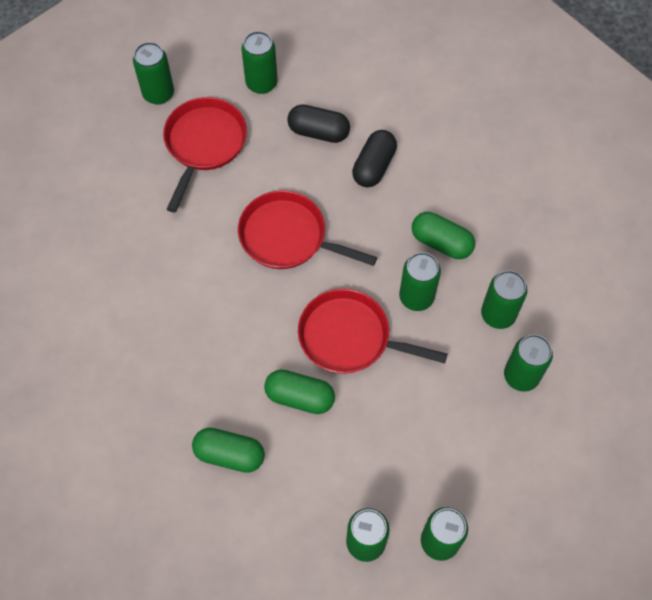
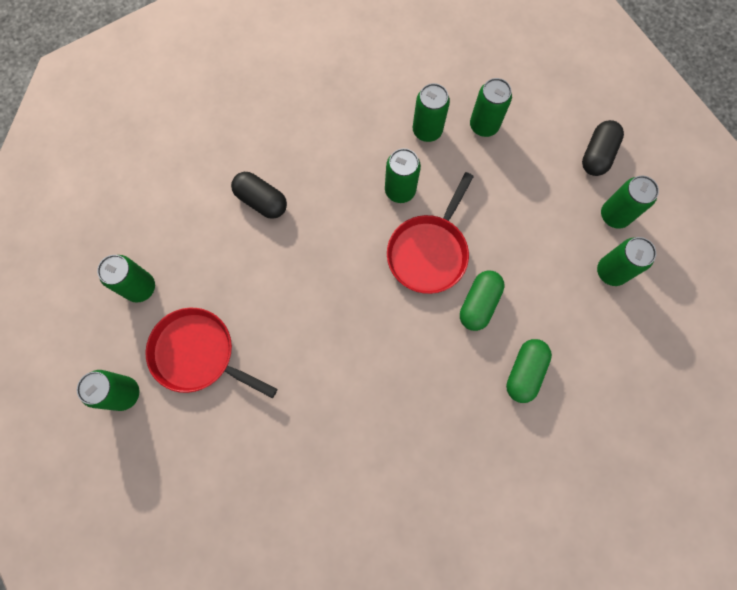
camera: 80 degrees left, 10 degrees up
(288, 237) = (319, 289): red pan -> none
(318, 132) = (211, 243): black capsule -> black capsule (597, 155)
(441, 242) = (351, 160): green capsule -> none

